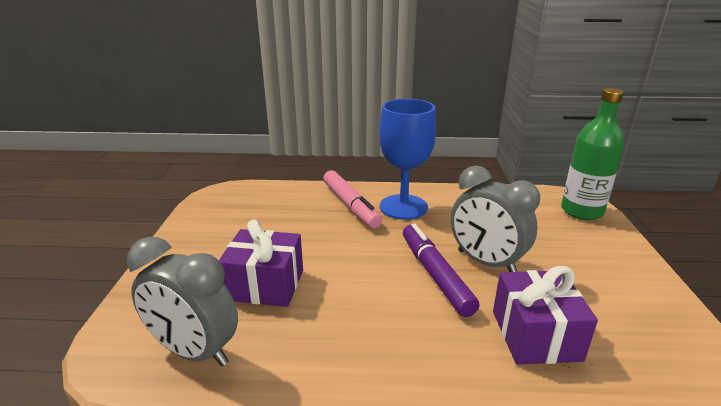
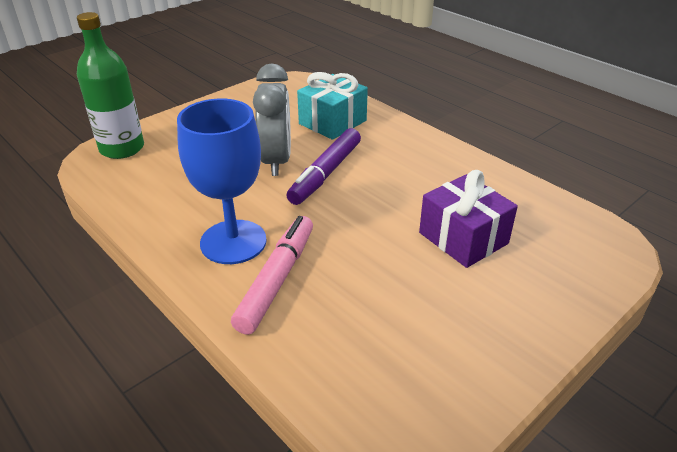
camera: 135 degrees left, 10 degrees up
(194, 351) = (551, 218): grey clock -> none
(535, 335) = (332, 122): purple gift -> turquoise gift

